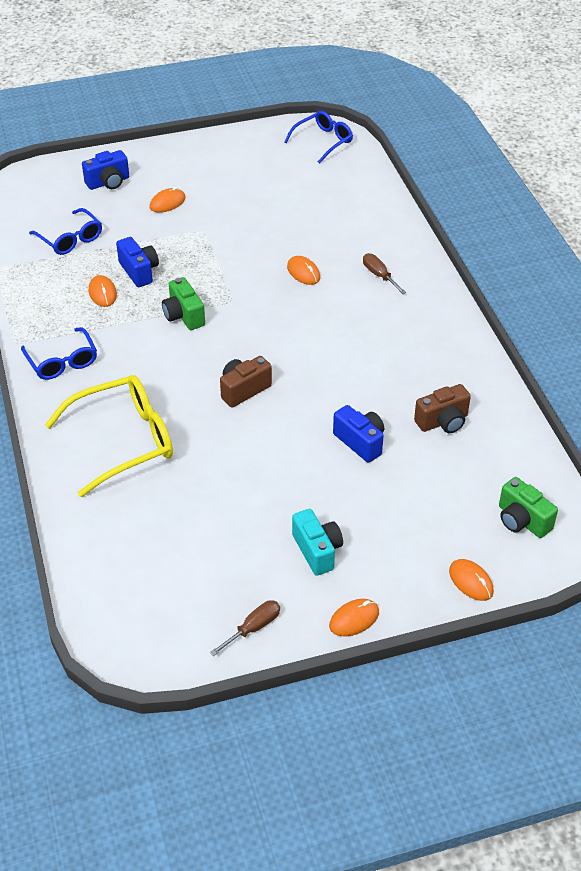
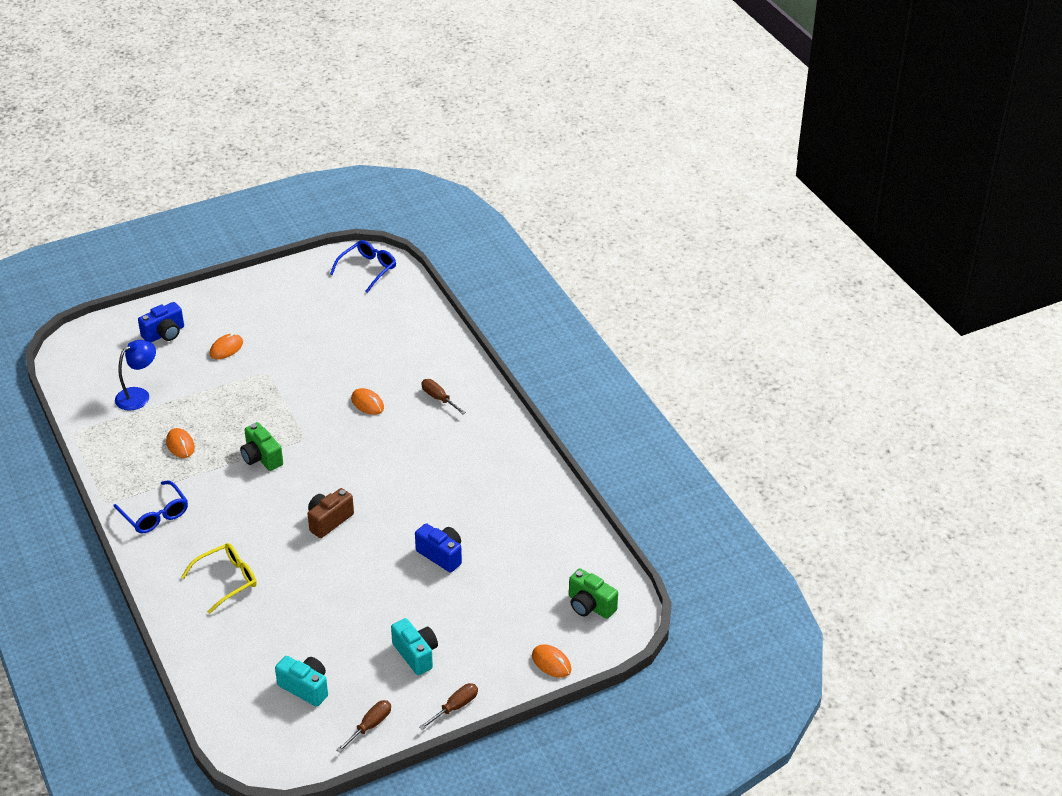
camera: 10 degrees left, 5 degrees down
(70, 239) = (138, 395): blue glasses -> blue lamp
(124, 441) = (227, 580): yellow glasses -> yellow glasses, size x0.61
(139, 271) = (211, 420): blue camera -> none
(188, 573) = (305, 688): none -> turquoise camera
(354, 619) = (455, 707): orange mouse -> brown screwdriver
(443, 421) = (512, 528): brown camera -> none

